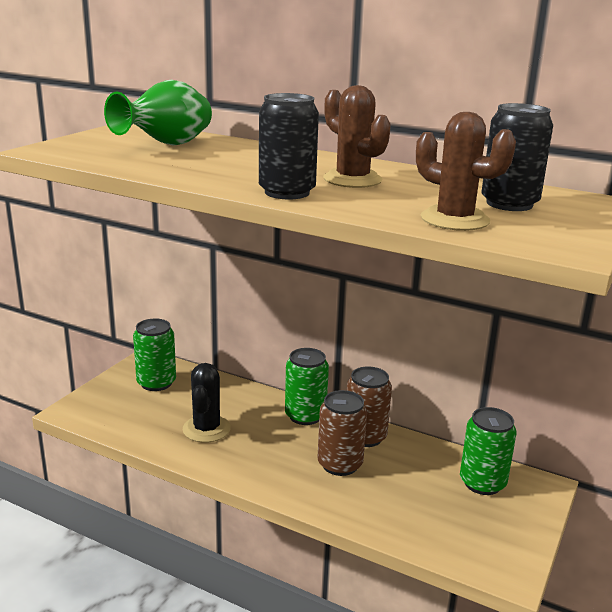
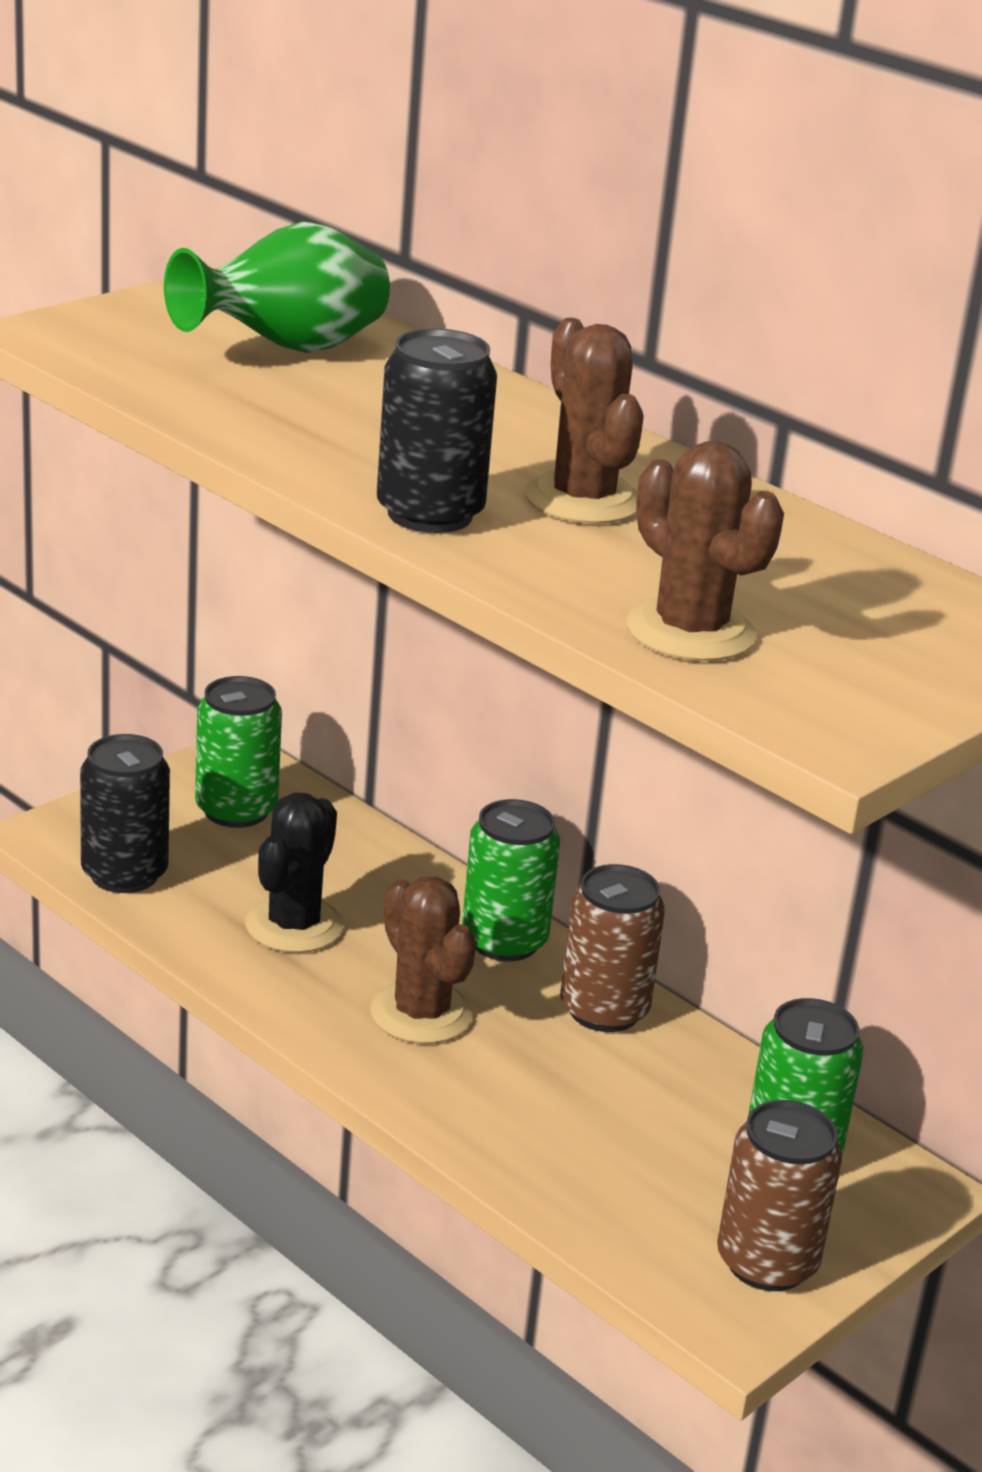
camera: 15 degrees right, 5 degrees up
(285, 457) = (421, 1013): none -> brown cactus
(340, 464) = (522, 1052): brown can -> brown can (767, 1262)
(509, 204) = (838, 611): black can -> black can (124, 874)

